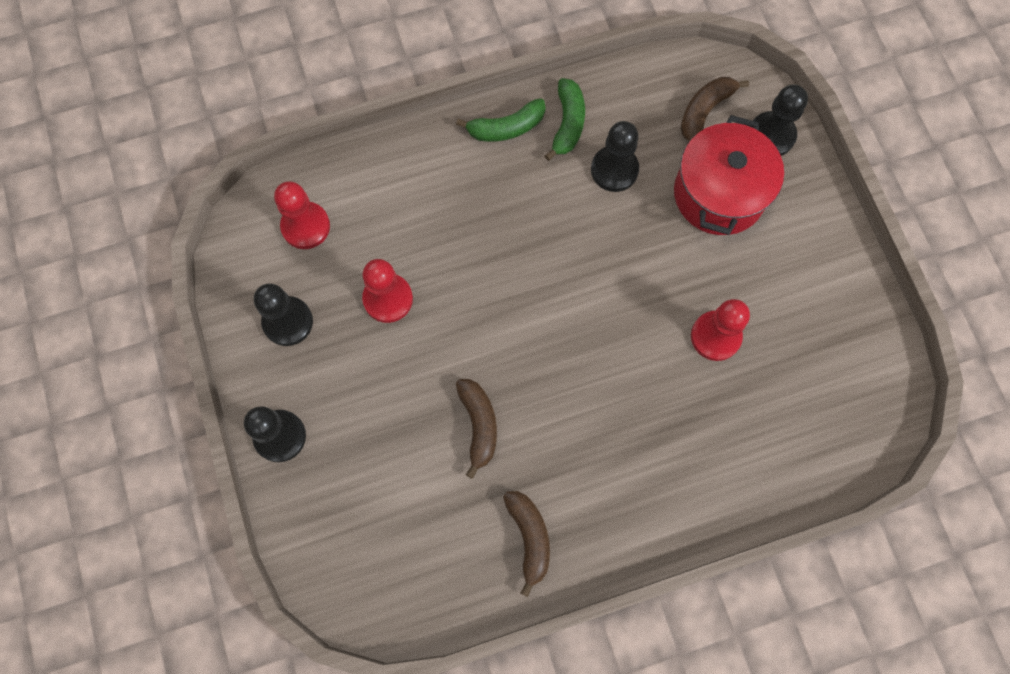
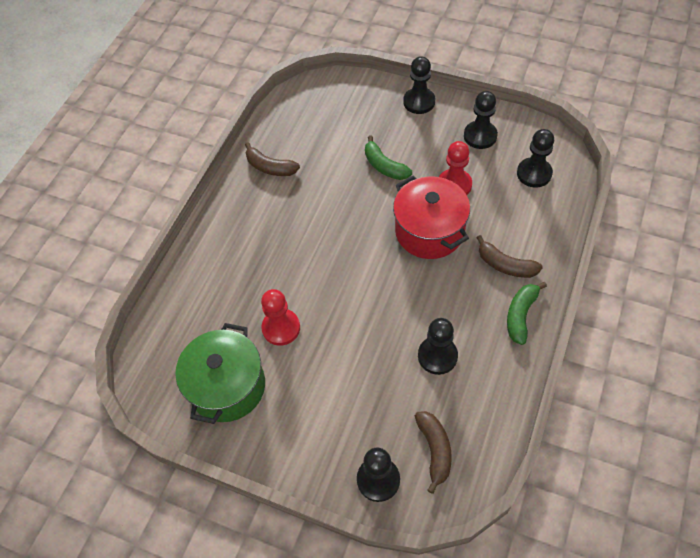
camera: 135 degrees right, 15 degrees down
(305, 226) = (534, 173): red pawn -> black pawn
(478, 425) = (345, 182): brown banana -> brown banana (505, 265)
(567, 123) = (495, 353): green banana -> green banana (384, 166)
(719, 194) = (366, 406): red pot -> red pot (429, 231)
(818, 333) = (227, 386): none -> green pot

